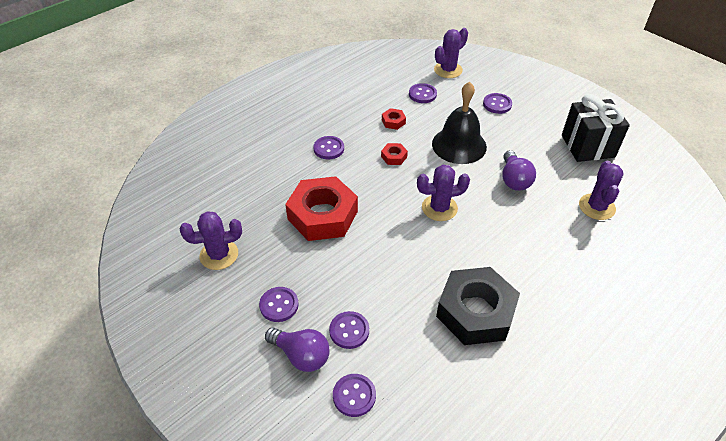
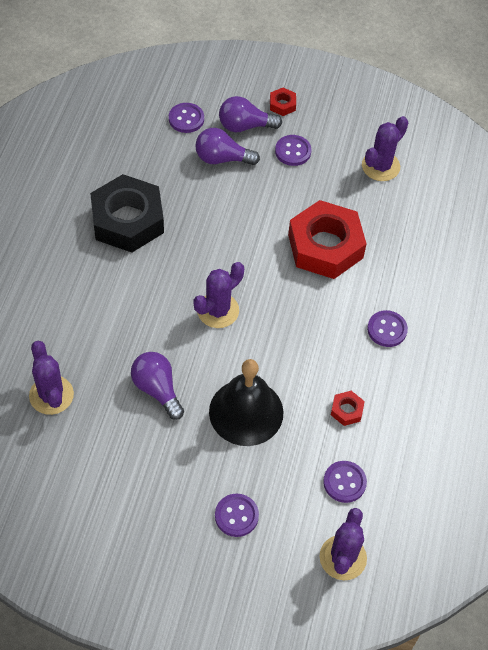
camera: 145 degrees right, 10 degrees up
(349, 331) = (222, 158): purple button -> purple light bulb
(394, 157) = (308, 355): red nut -> red nut (282, 104)
(588, 146) = (88, 493): black gift -> none

